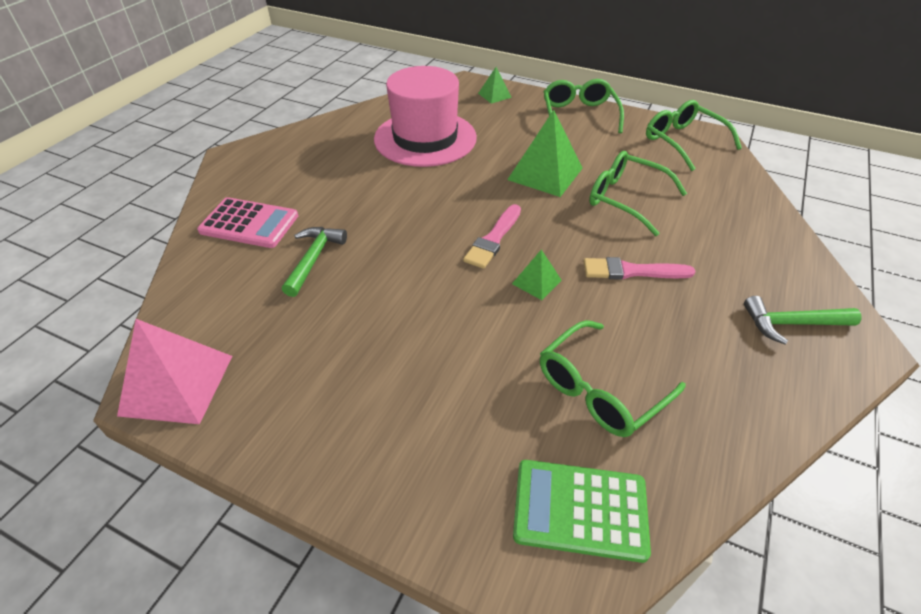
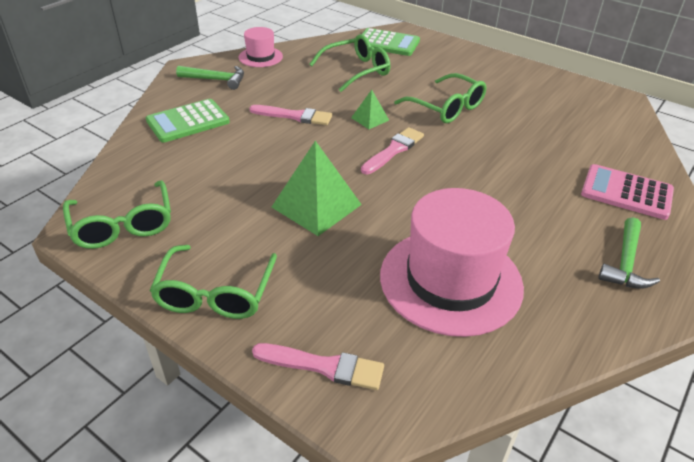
camera: 170 degrees left, 5 degrees down
(177, 384) = (607, 99): pink pyramid -> none
(314, 259) = (549, 155): green hammer -> green hammer (625, 263)
(494, 95) = (324, 366): green pyramid -> pink brush
(625, 199) = (253, 168): green glasses -> green glasses (446, 108)
(745, 243) = (188, 121): none -> green calculator
(784, 400) = (260, 57): none -> pink hat

